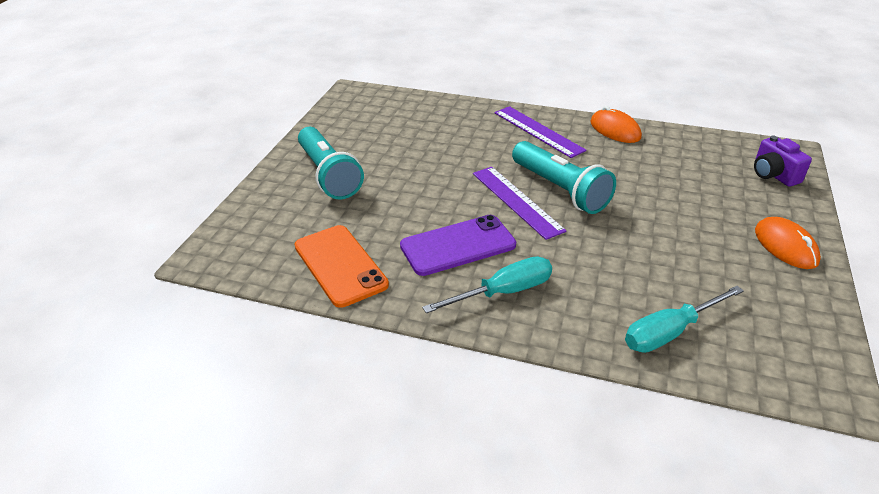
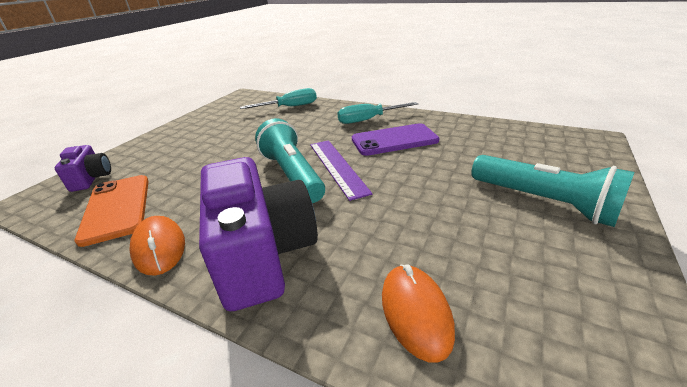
camera: 170 degrees left, 5 degrees down
(328, 175) = (543, 202): turquoise flashlight -> turquoise flashlight turned 150 degrees clockwise
(340, 265) = (480, 132): orange phone -> orange phone (117, 208)
(538, 131) = (262, 254): purple ruler -> purple camera
(785, 246) = (176, 134): orange mouse -> orange mouse (415, 312)

